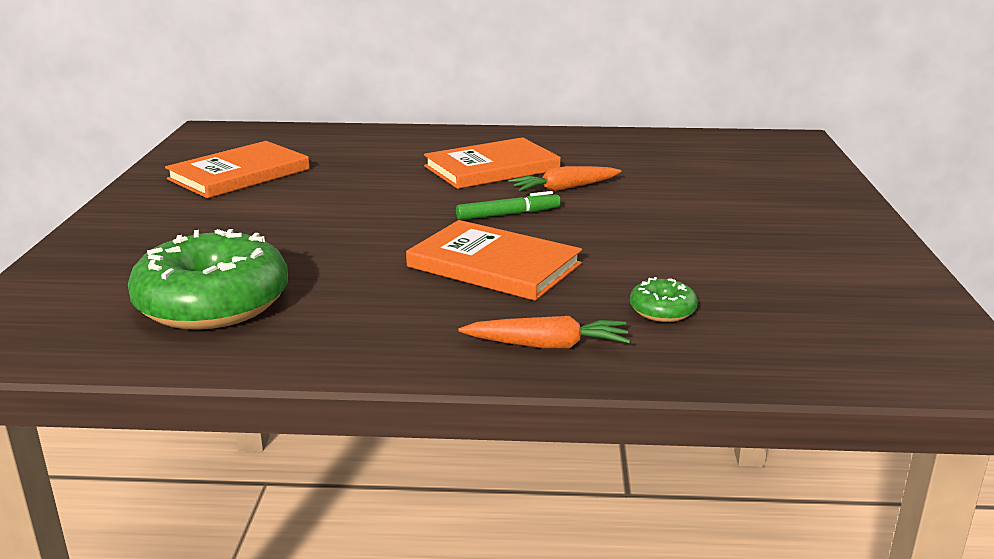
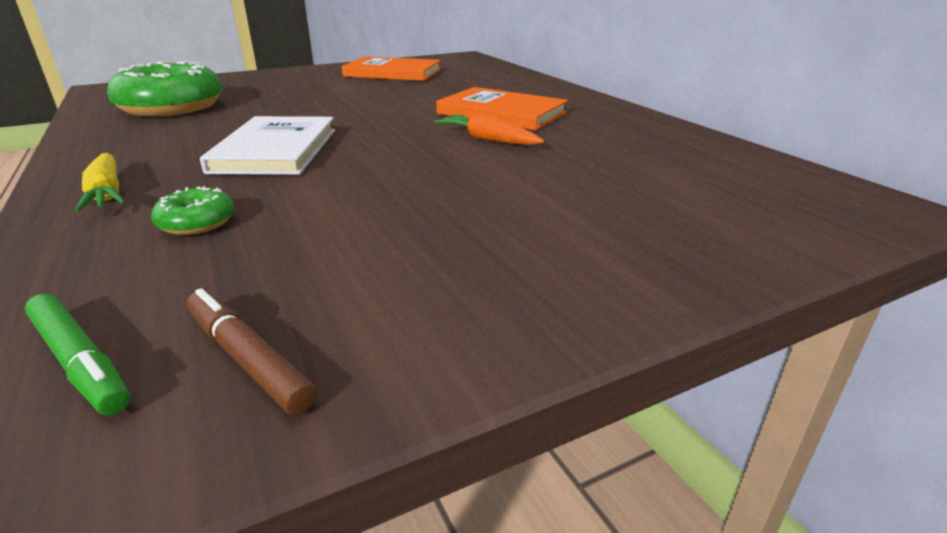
camera: 60 degrees right, 5 degrees up
(494, 265) = (276, 150): orange book -> white book
(508, 214) = (397, 135): green marker -> green marker (80, 362)
(548, 345) = (107, 193): orange carrot -> yellow carrot
(879, 309) = (248, 358): none -> brown marker

